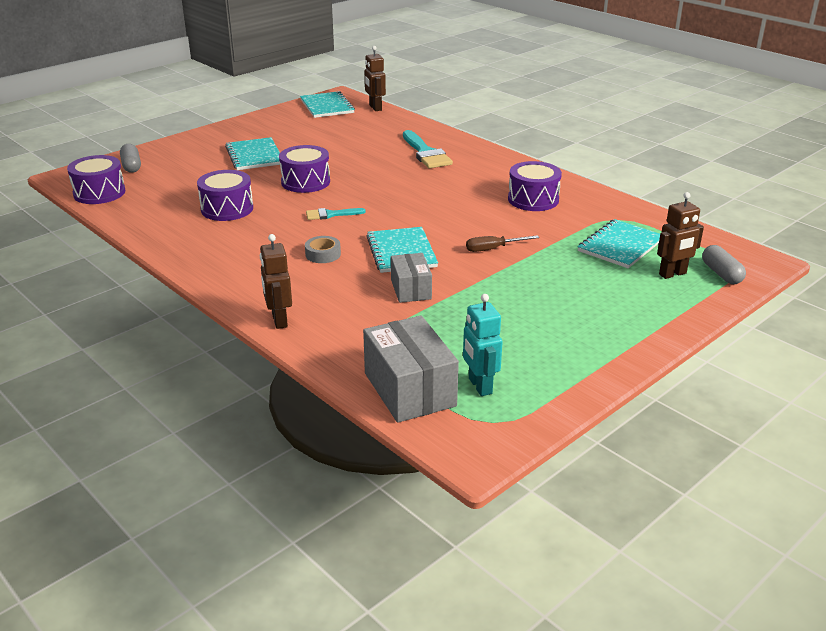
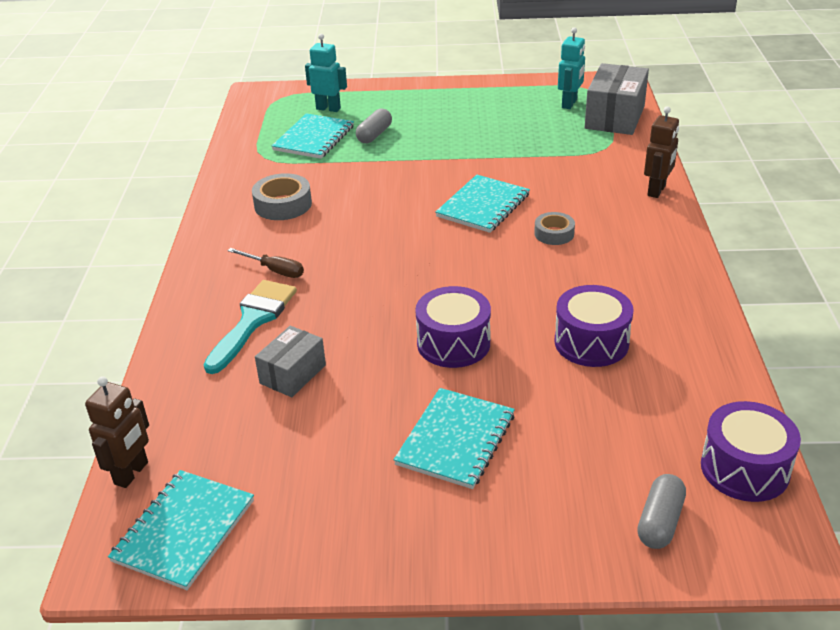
camera: 135 degrees left, 5 degrees up
(330, 214) = (489, 277): turquoise brush -> none
(411, 289) = (524, 172): grey box -> grey box (293, 374)
(493, 249) = (407, 176): brown screwdriver -> brown screwdriver (275, 270)
(533, 199) = (283, 204): purple drum -> grey tape
(620, 246) = (313, 138): turquoise notebook -> turquoise notebook turned 60 degrees counterclockwise
(673, 274) = (328, 108): brown robot -> turquoise robot
(721, 274) = (300, 97): grey capsule -> grey capsule (374, 135)

